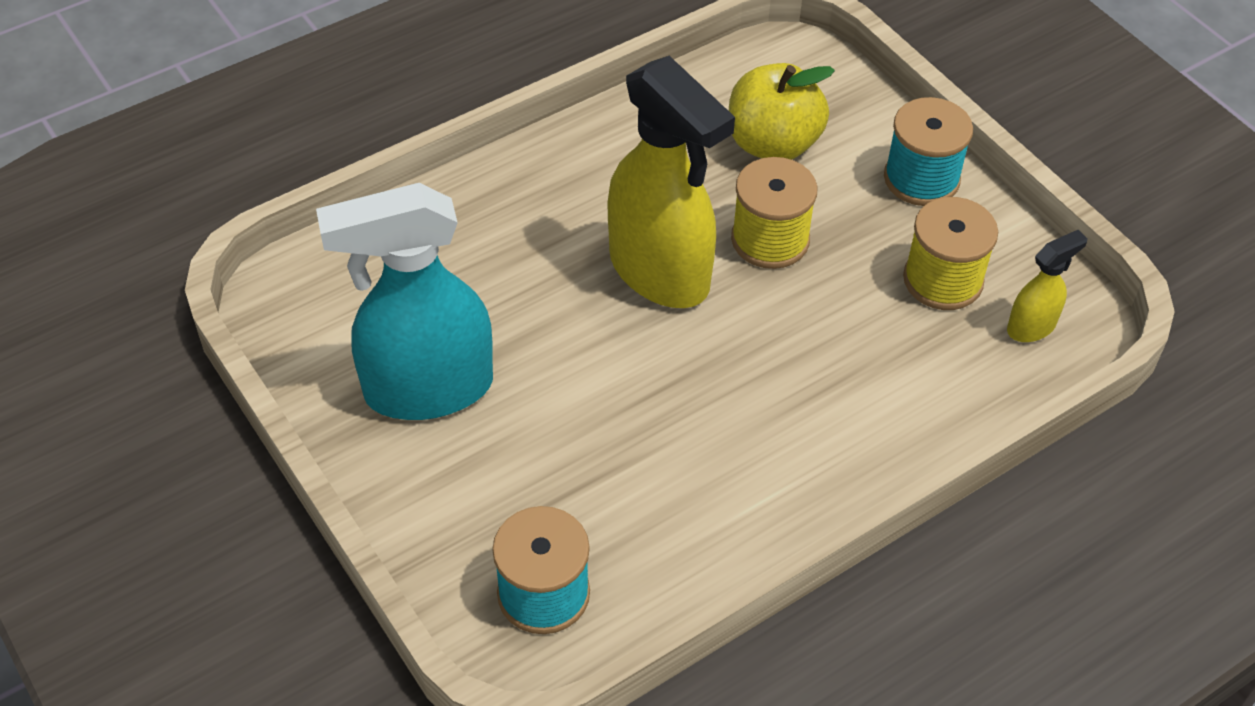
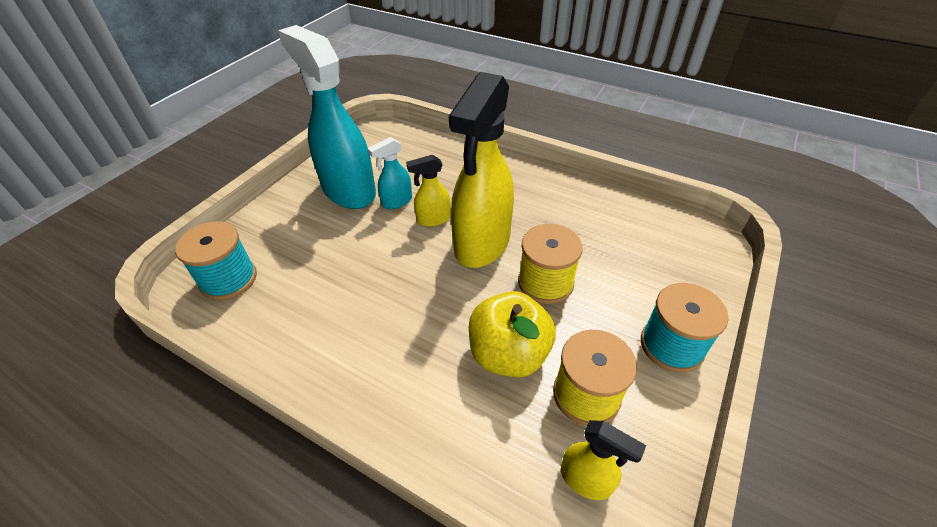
camera: 65 degrees right, 5 degrees down
(500, 336) = (396, 202): none -> turquoise spray bottle
(573, 307) = (433, 219): none -> yellow spray bottle
(773, 144) = (625, 256): yellow apple -> yellow apple (508, 354)

